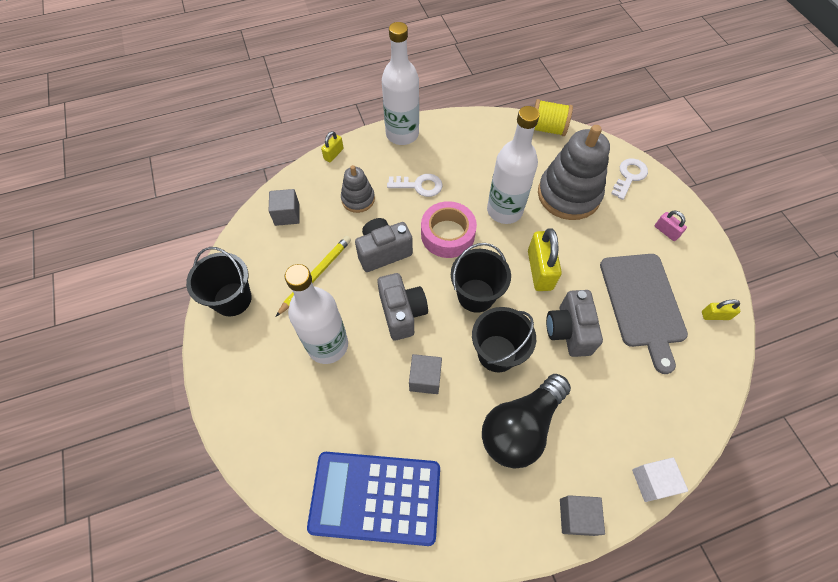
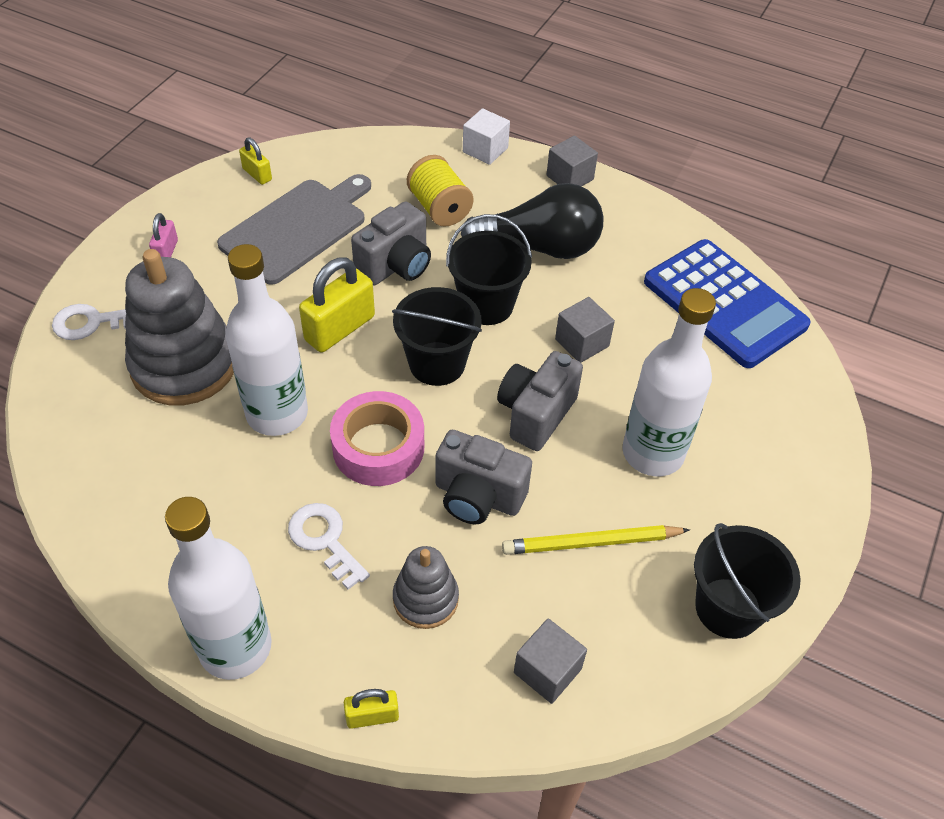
camera: 135 degrees left, 10 degrees down
(547, 128) = (58, 459): yellow spool -> yellow spool (439, 208)

